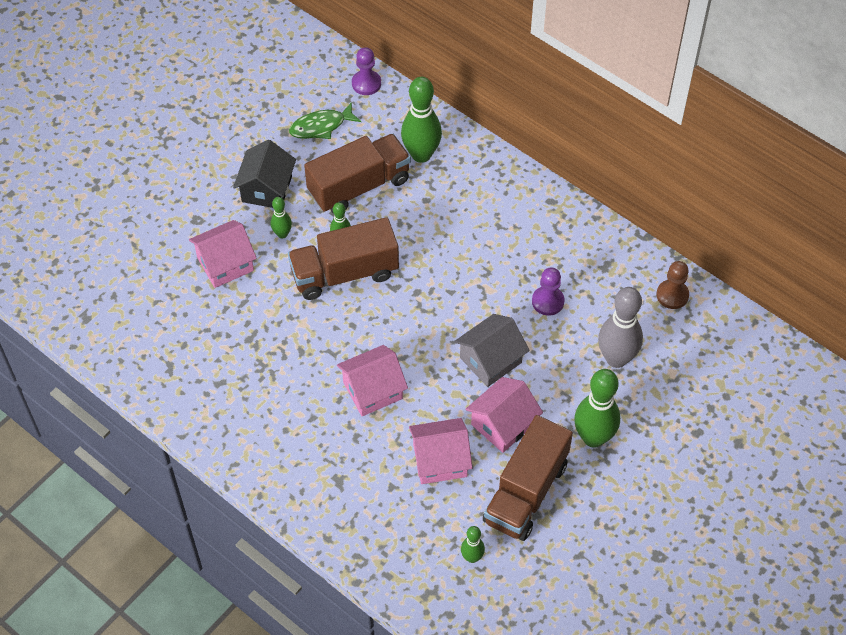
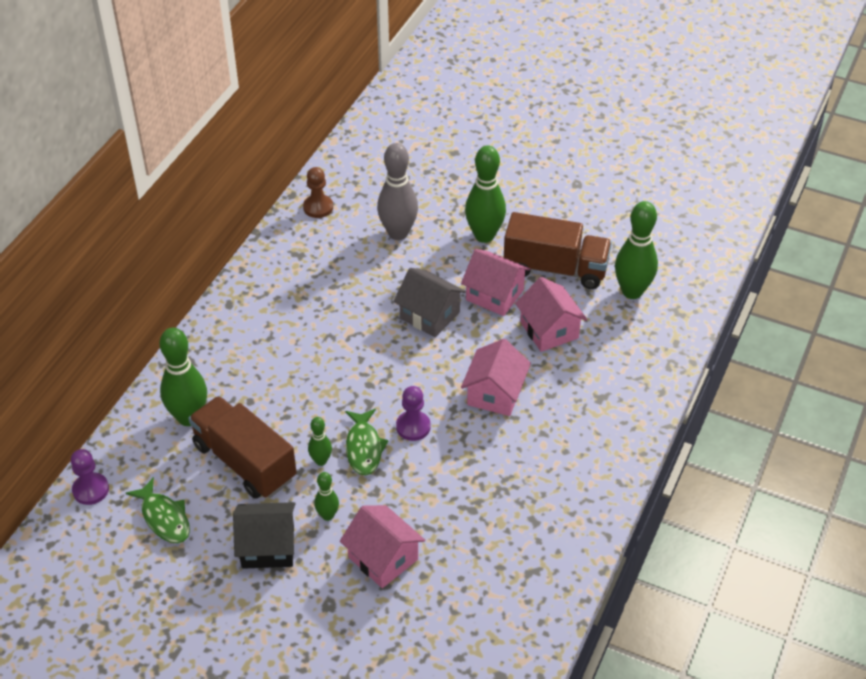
camera: 105 degrees left, 10 degrees down
(344, 273) = (364, 448): brown truck -> green fish
(372, 390) = (495, 394): pink house -> pink house turned 60 degrees clockwise
(472, 557) = (632, 291): green bowling pin -> green bowling pin, size x1.96
(548, 301) = (351, 287): purple pawn -> purple pawn (413, 427)

